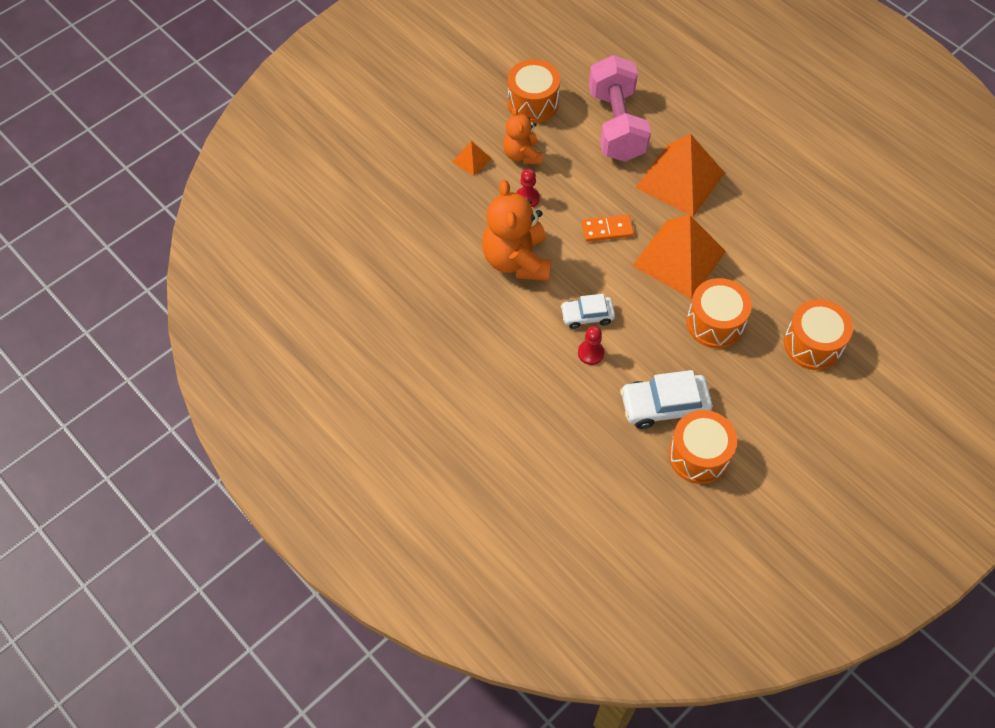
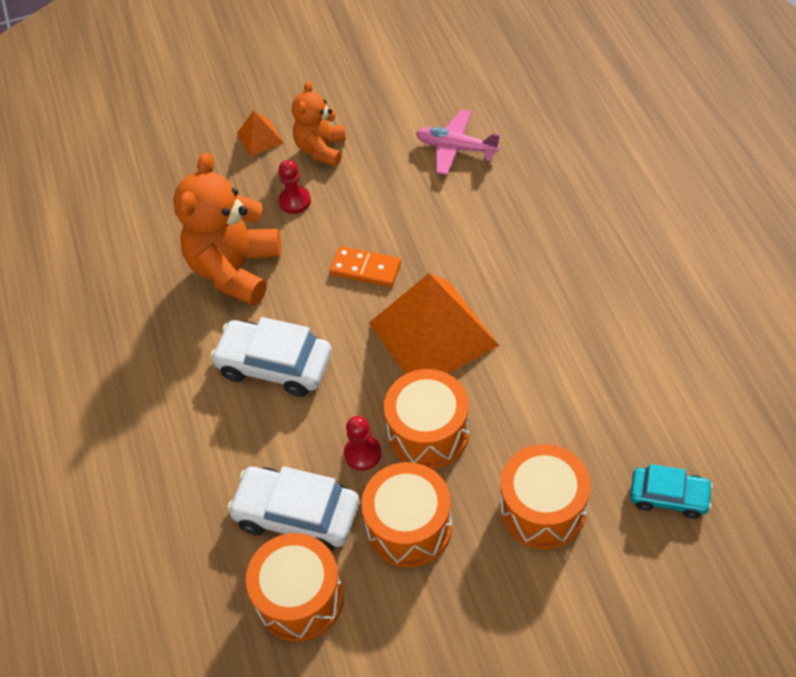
camera: 30 degrees right, 5 degrees down
(533, 103) = (372, 94): orange drum -> orange drum (409, 527)
(587, 316) = (274, 365): white car -> white car, size x1.60
(590, 353) = (249, 413): red pawn -> red pawn (362, 453)
(616, 125) = (456, 148): pink dumbbell -> pink plane
(680, 180) = (494, 237): orange pyramid -> none
(881, 309) = (669, 496): none -> turquoise car

